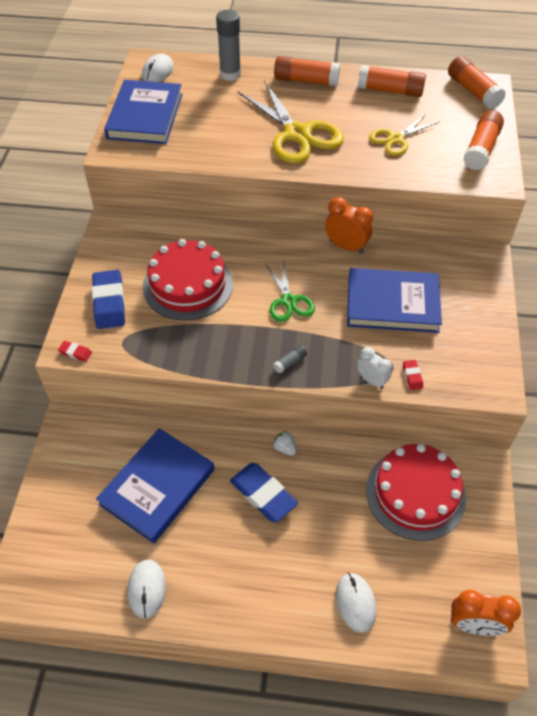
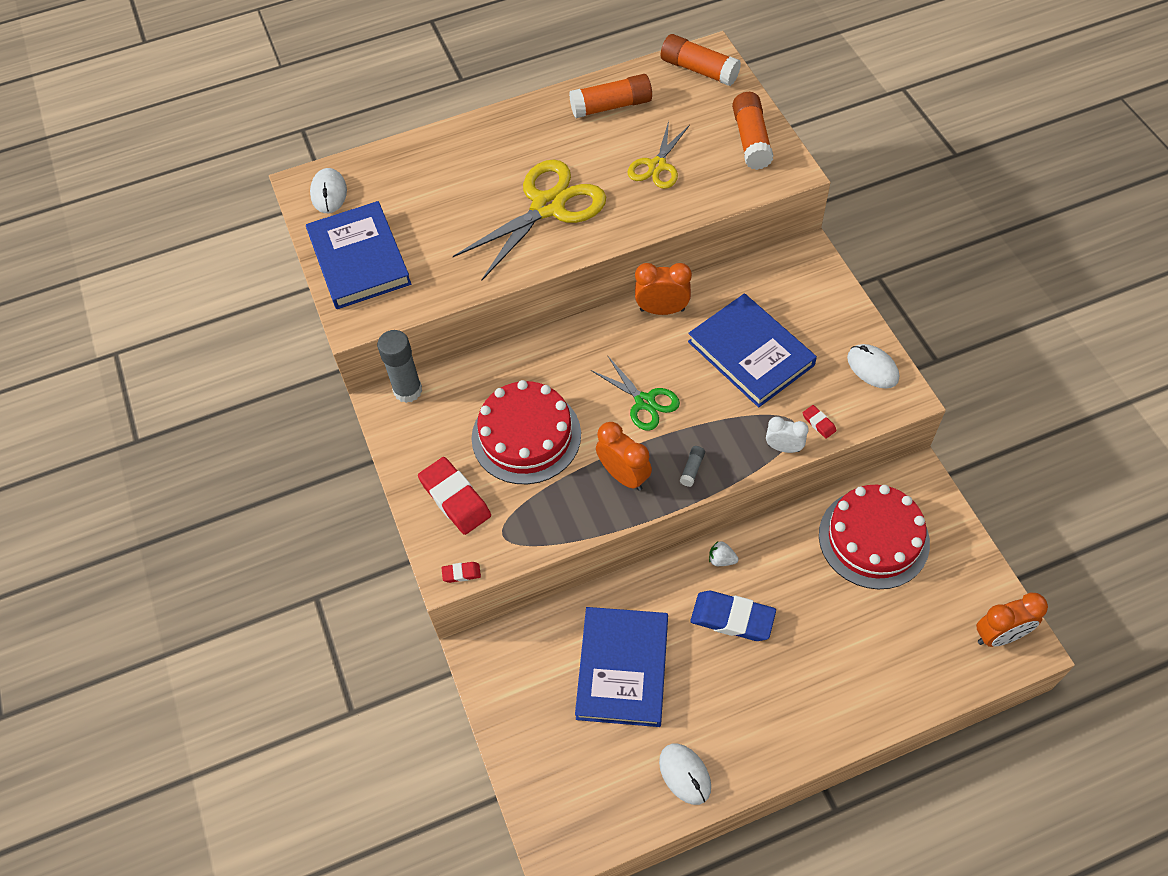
camera: 25 degrees left, 5 degrees up
(109, 302) = (455, 498): blue eraser -> red eraser
(230, 74) = (418, 161): grey glue stick -> grey glue stick (408, 390)
(236, 343) = (624, 475): none -> orange clock
(297, 134) = (548, 207): yellow scissors -> yellow scissors turned 75 degrees counterclockwise
(306, 81) = (510, 132): orange glue stick -> none
(355, 603) = (886, 675): white mouse -> white mouse (872, 368)
(392, 304) = (750, 353): blue book -> blue book turned 75 degrees clockwise

